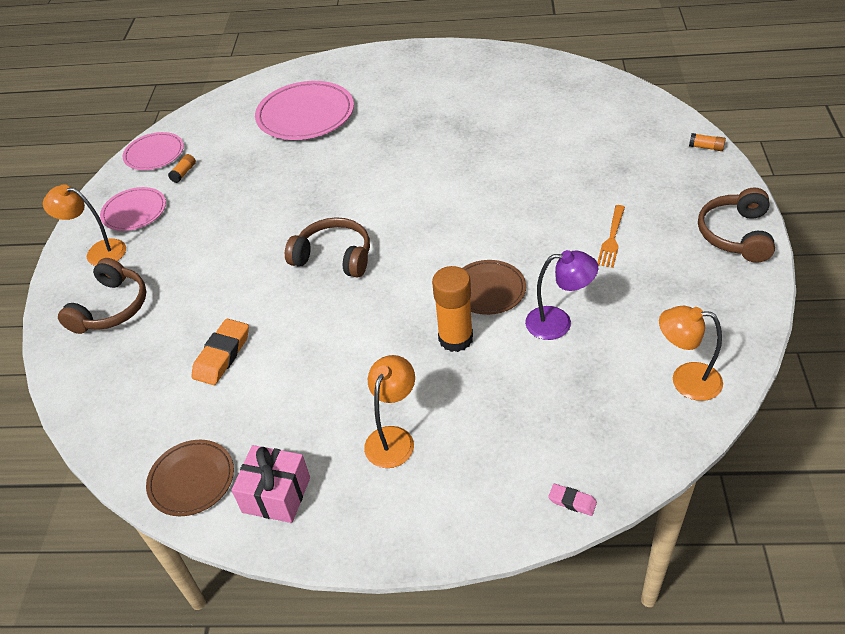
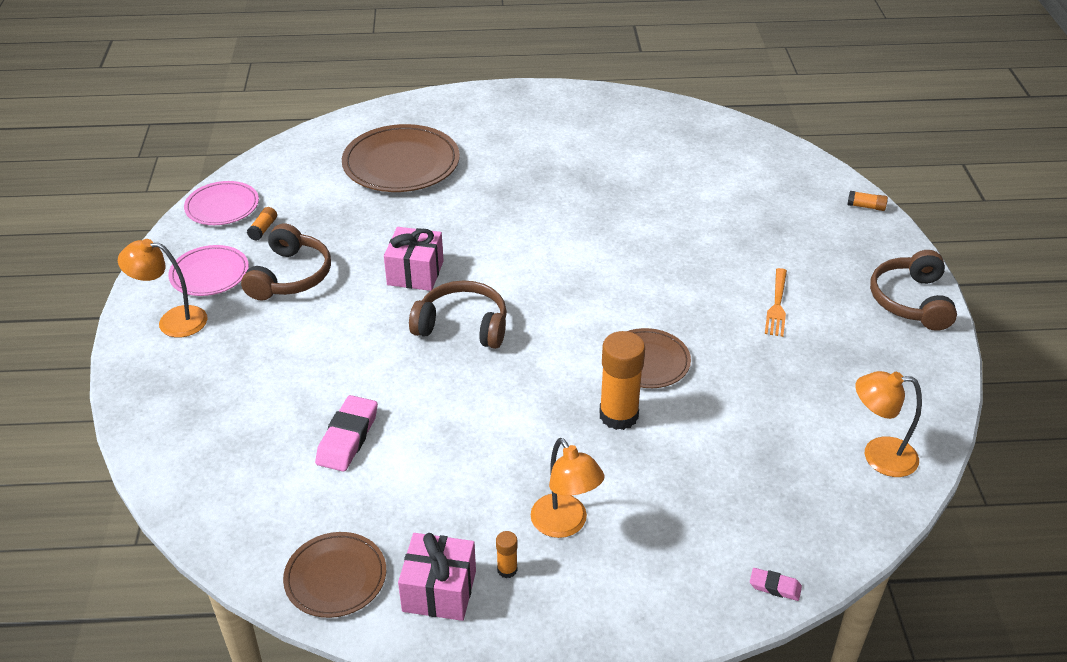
camera: 10 degrees left, 5 degrees down
(111, 308) = (201, 385): brown headphones -> brown headphones (290, 276)
(222, 355) = (347, 438): orange eraser -> pink eraser
(302, 210) = (415, 273): none -> pink gift
(305, 115) = (401, 164): pink plate -> brown plate
(337, 477) = (507, 569): none -> orange glue stick
(393, 438) = (565, 525): orange lamp -> orange lamp turned 135 degrees clockwise
(558, 323) = (731, 396): purple lamp -> none

